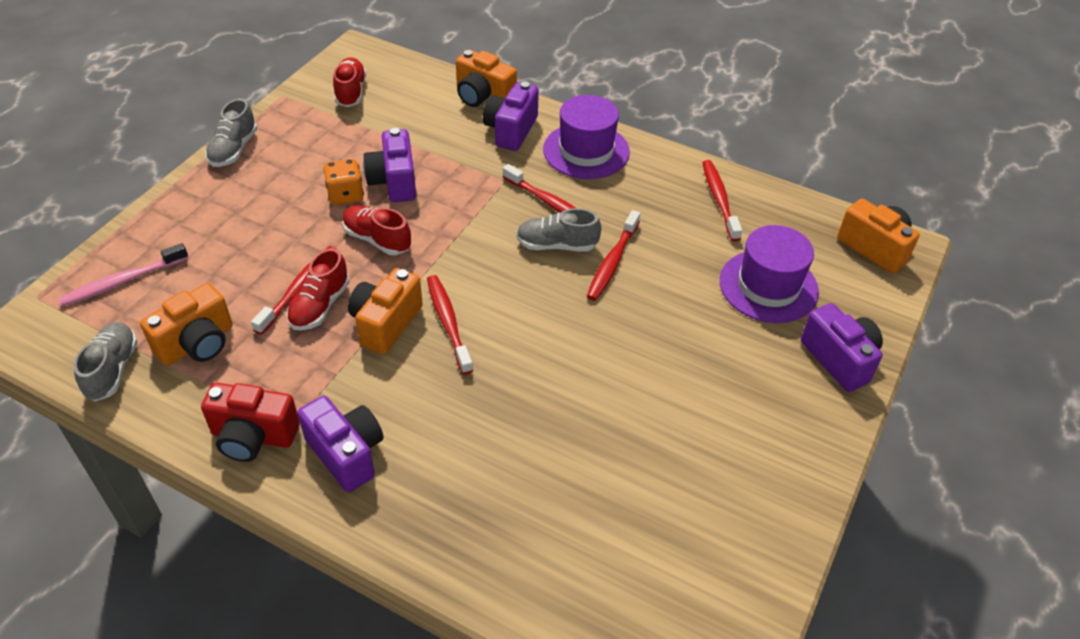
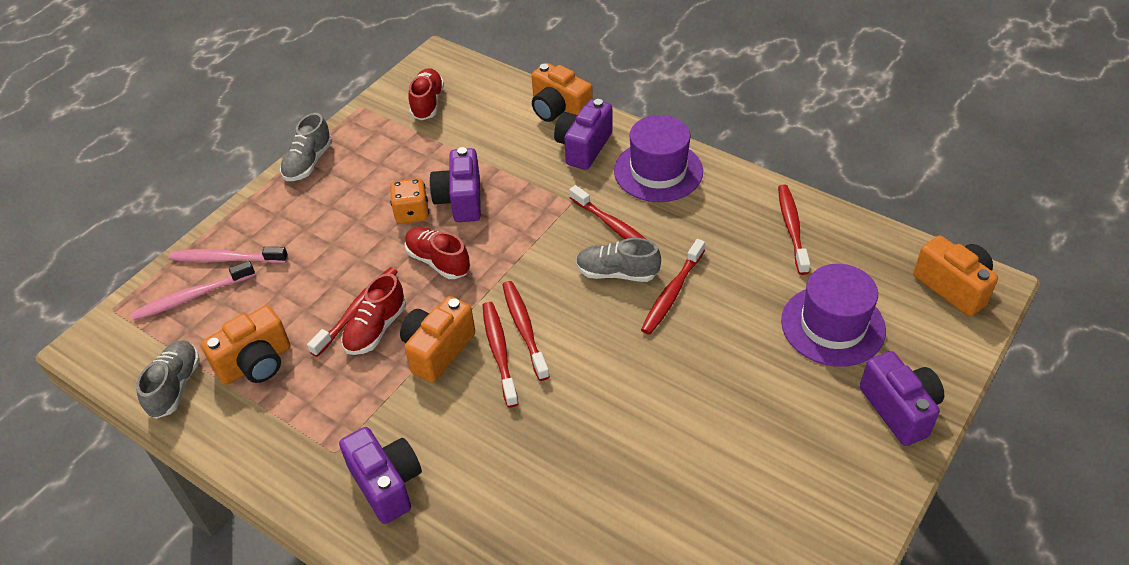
camera: 10 degrees right, 0 degrees up
(155, 244) = (226, 259): none -> pink toothbrush
(253, 436) = (300, 461): red camera -> none
(471, 300) = (524, 329): none -> red toothbrush

